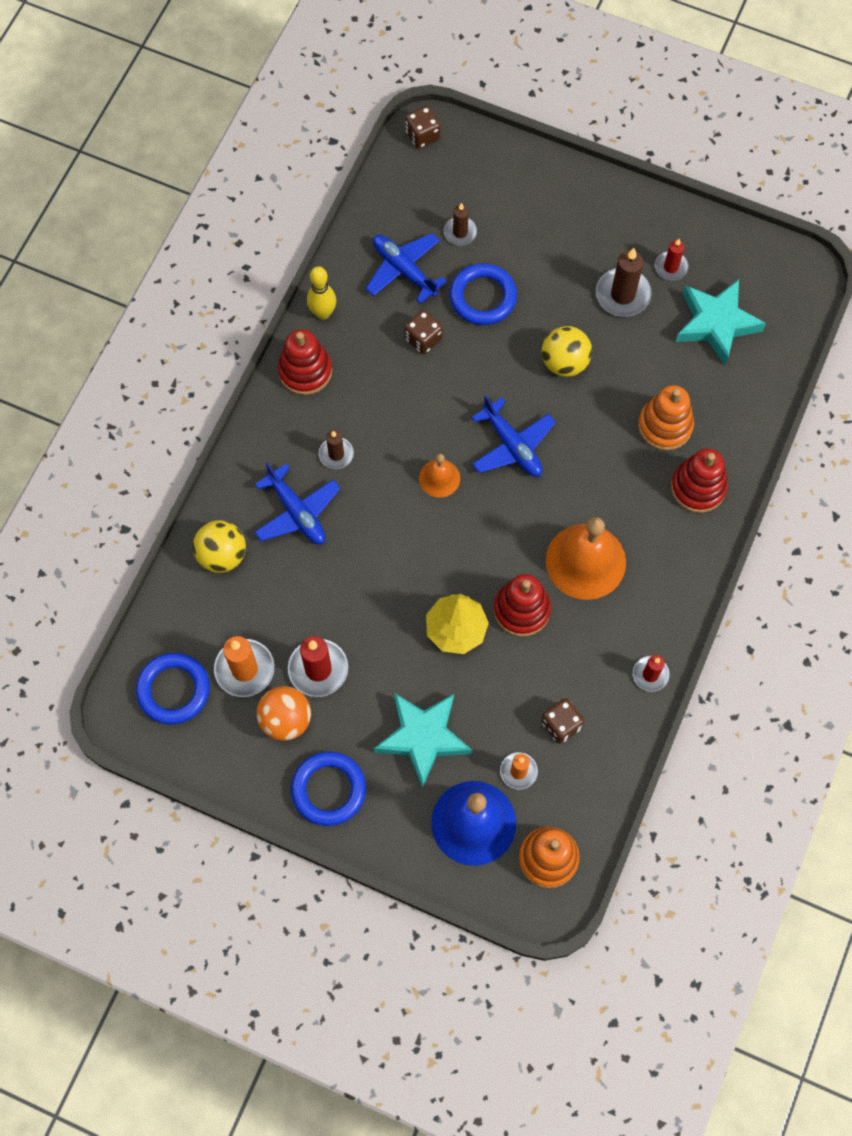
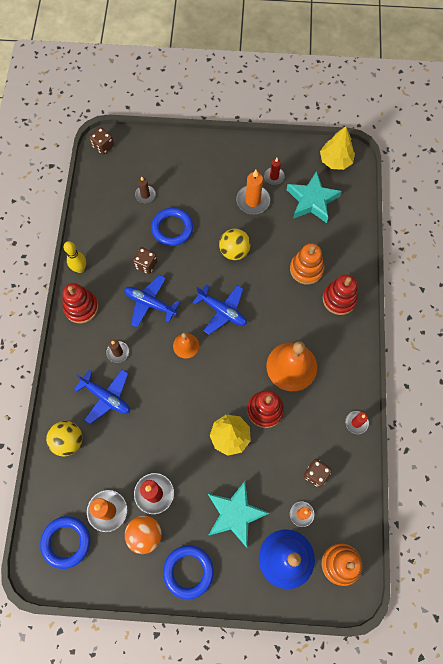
camera: 20 degrees left, 0 degrees up
(404, 270) = (120, 227): blue plane -> blue plane (150, 303)
(623, 294) = (253, 201): brown candle -> orange candle
(779, 272) = (335, 160): none -> yellow tree

